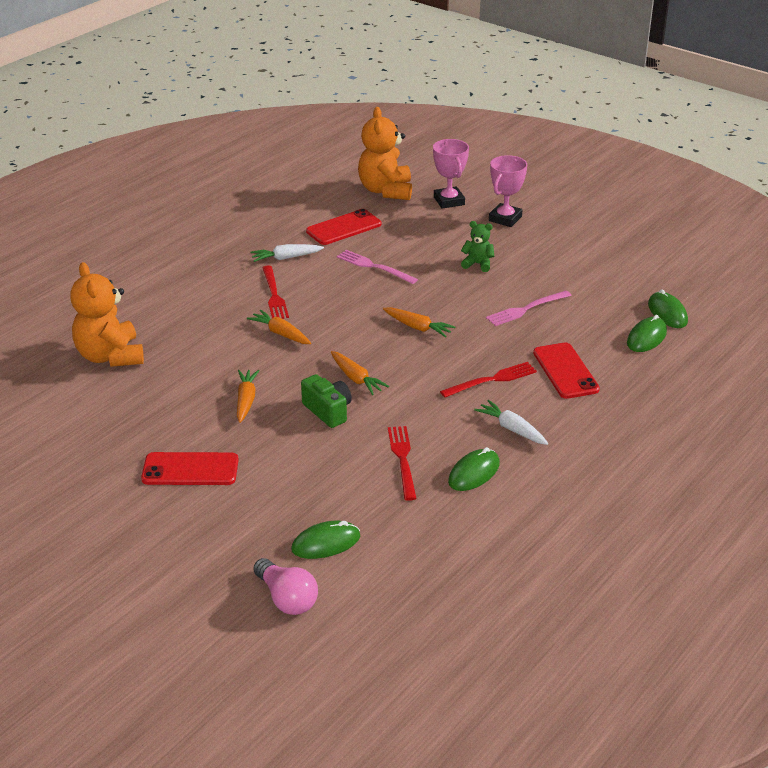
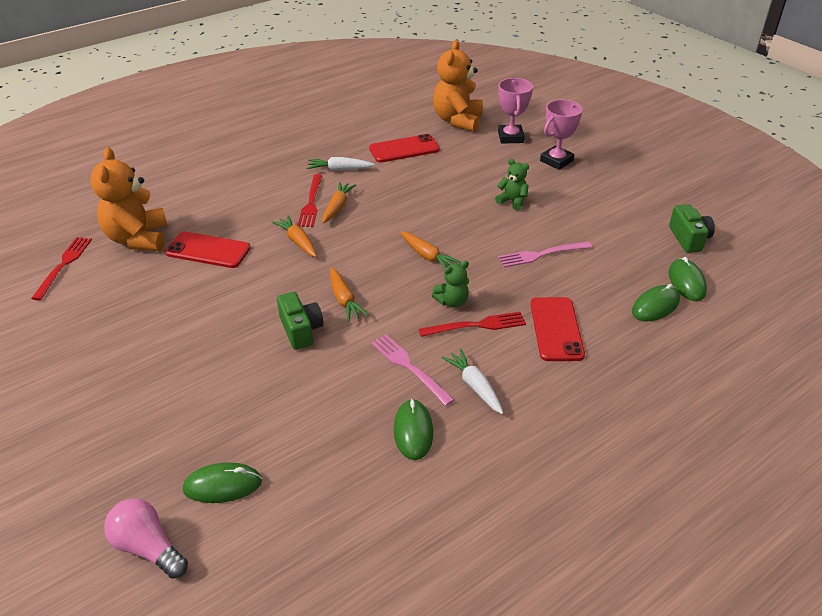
camera: 15 degrees right, 5 degrees up
(190, 469) = (140, 369): red phone -> red phone (208, 250)
(246, 400) = (231, 304): orange carrot -> orange carrot (337, 207)
(287, 598) = (148, 547): pink light bulb -> pink light bulb turned 150 degrees clockwise
(374, 266) = (414, 189): pink fork -> pink fork (409, 367)
(402, 459) = (347, 399): red fork -> red fork (64, 265)
(460, 363) = (452, 301): none -> green teddy bear
(474, 473) = (413, 431): green mouse -> green mouse turned 60 degrees counterclockwise
(657, 274) = (689, 239): none -> green camera

